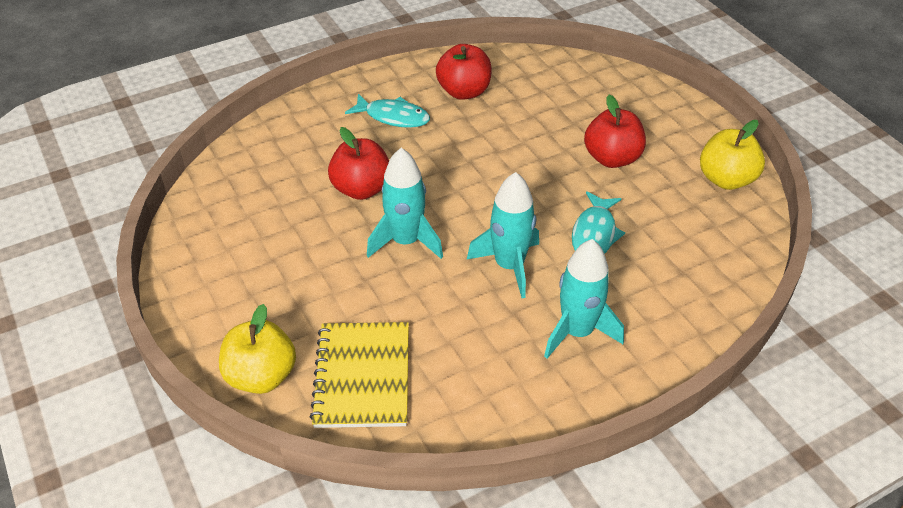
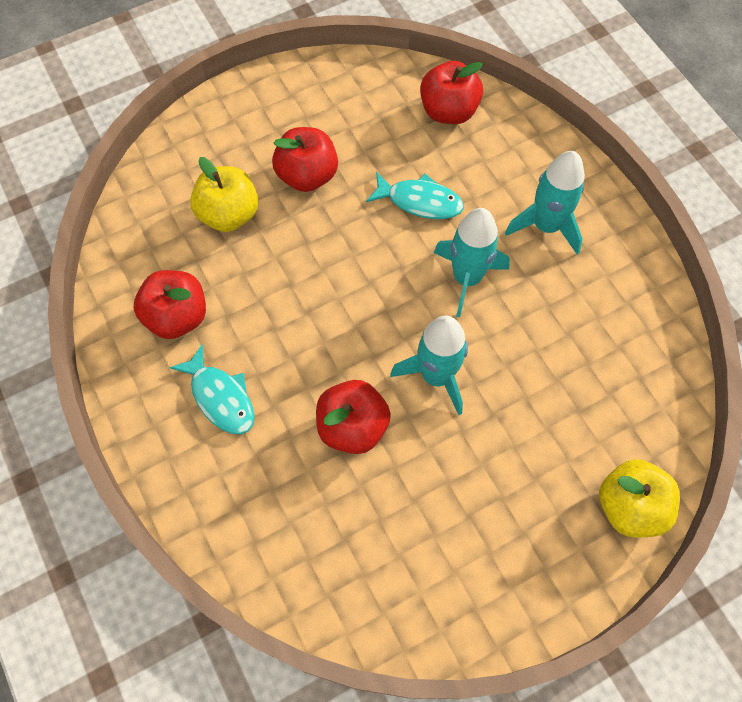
camera: 90 degrees left, 20 degrees up
(362, 376) = (618, 409): yellow notebook -> none
(393, 117) = (221, 397): turquoise fish -> turquoise fish turned 120 degrees clockwise
(713, 258) = (448, 111): none -> red apple
(726, 179) = (342, 85): yellow apple -> yellow apple (229, 214)

